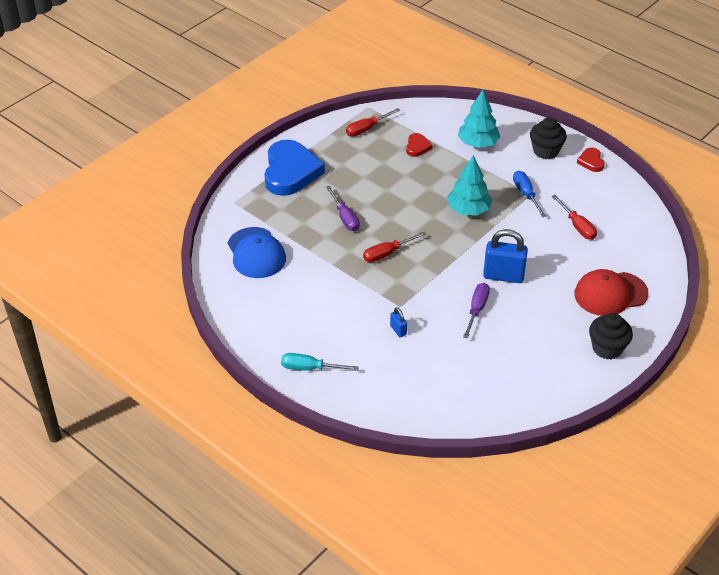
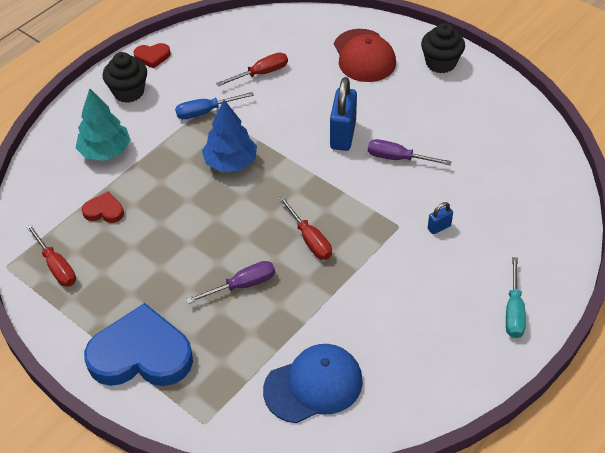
camera: 90 degrees left, 5 degrees up
(468, 210) = (231, 162): turquoise tree -> blue tree

